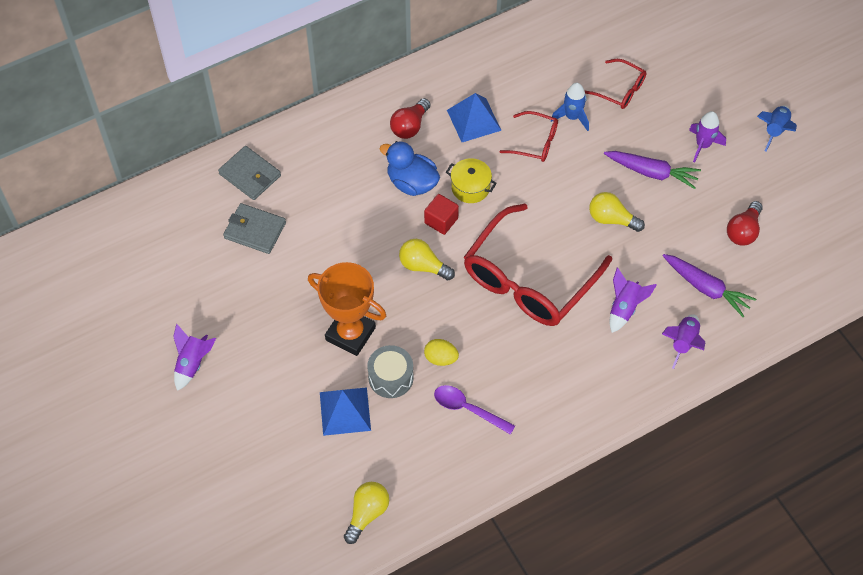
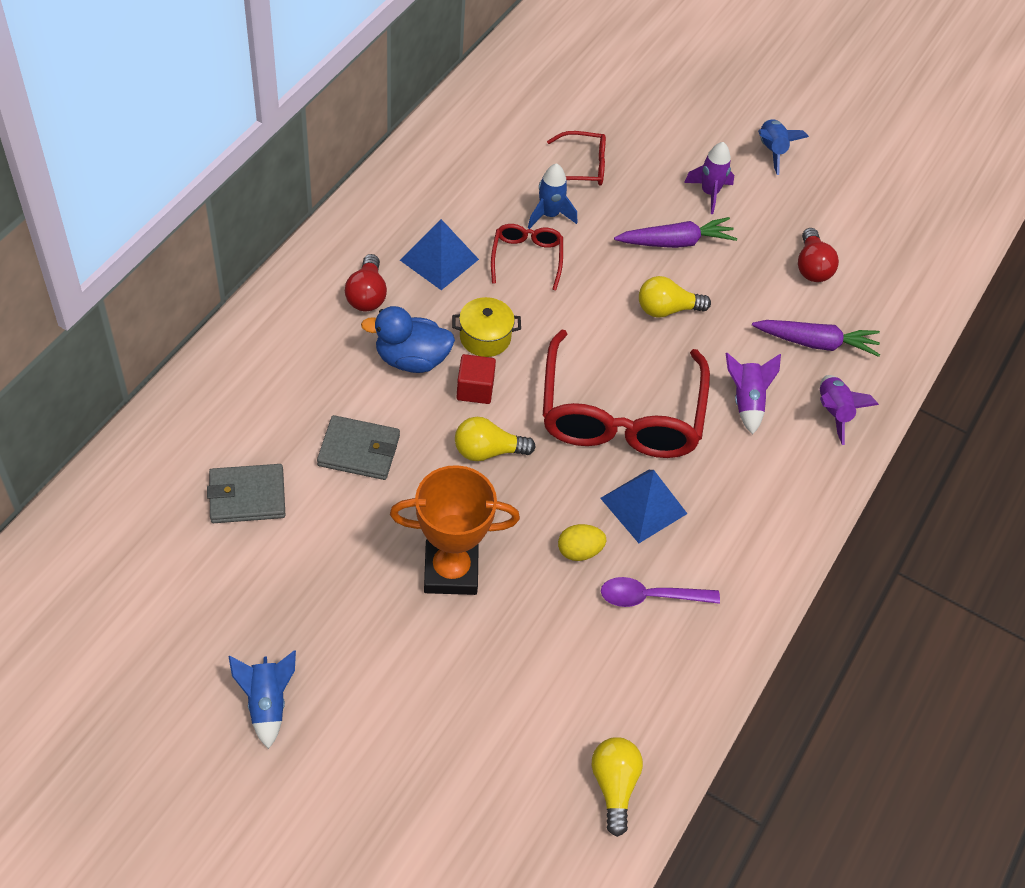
camera: 35 degrees left, 5 degrees down
(192, 363) = (267, 703): purple rocket -> blue rocket
(250, 175) = (198, 430): grey wallet -> grey wallet (359, 450)
(345, 411) = (504, 670): blue pyramid -> blue pyramid (643, 506)
(391, 377) = (534, 602): grey drum -> none
(535, 142) = (527, 258): red glasses -> red glasses turned 75 degrees counterclockwise

